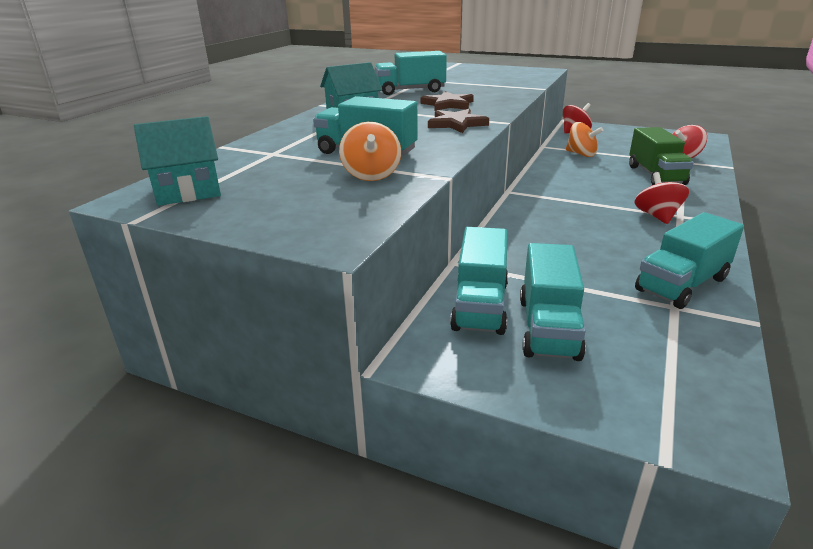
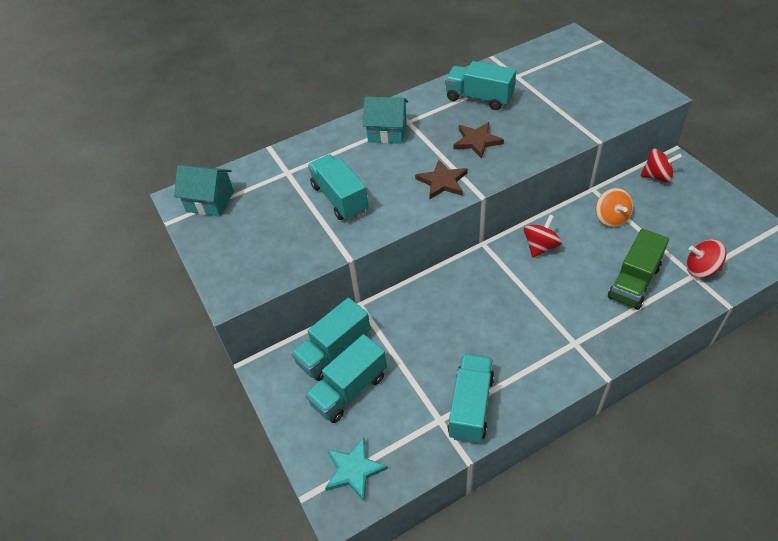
camera: 40 degrees right, 20 degrees up
(371, 175) = (312, 232): orange spinning top -> none
(657, 216) = (555, 333): red spinning top -> red spinning top (540, 247)
(672, 393) = (354, 470): none -> turquoise star
(682, 284) = (471, 406): turquoise truck -> turquoise truck turned 105 degrees clockwise

